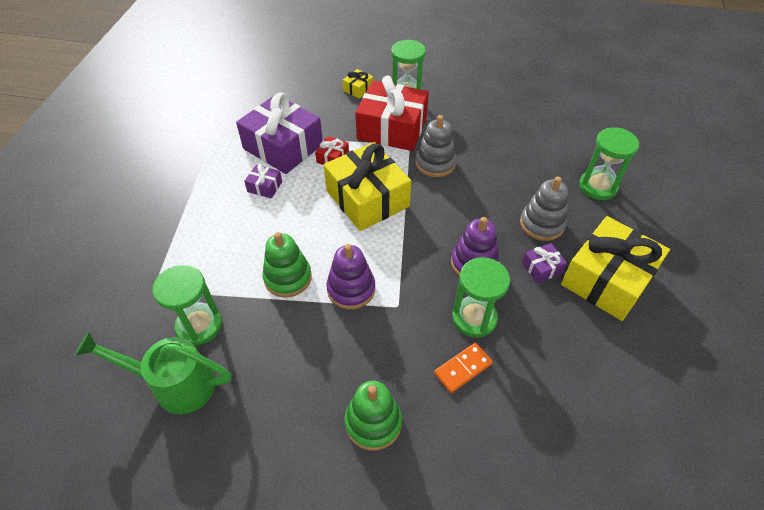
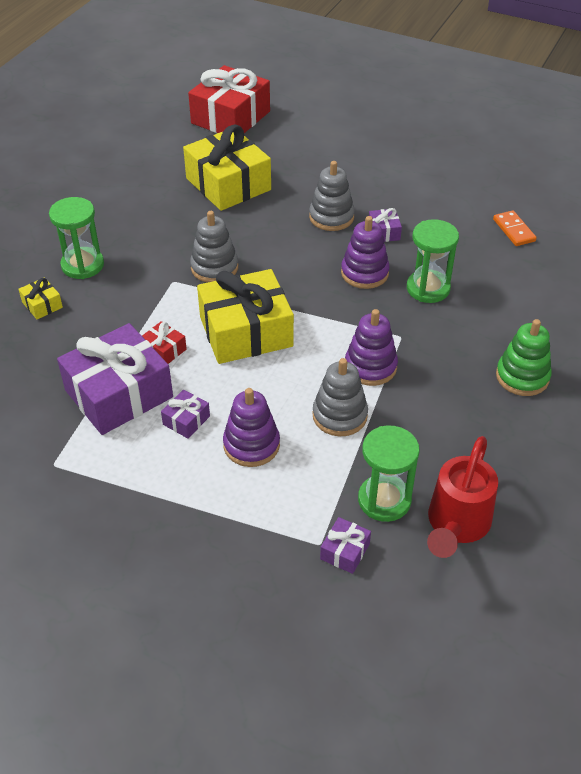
camera: 75 degrees left, 5 degrees down
(146, 307) = (345, 551): none -> purple gift
(174, 384) = (456, 526): green watering can -> red watering can
(246, 228) = (251, 445): none -> purple stacking toy
(288, 278) = (340, 415): green stacking toy -> grey stacking toy
(392, 128) = (137, 289): red gift -> red gift (230, 117)
(462, 368) = (479, 308): orange domino -> orange domino (513, 230)
(597, 186) = (298, 169): green hourglass -> none
(607, 279) = (408, 199): yellow gift -> yellow gift (228, 184)

